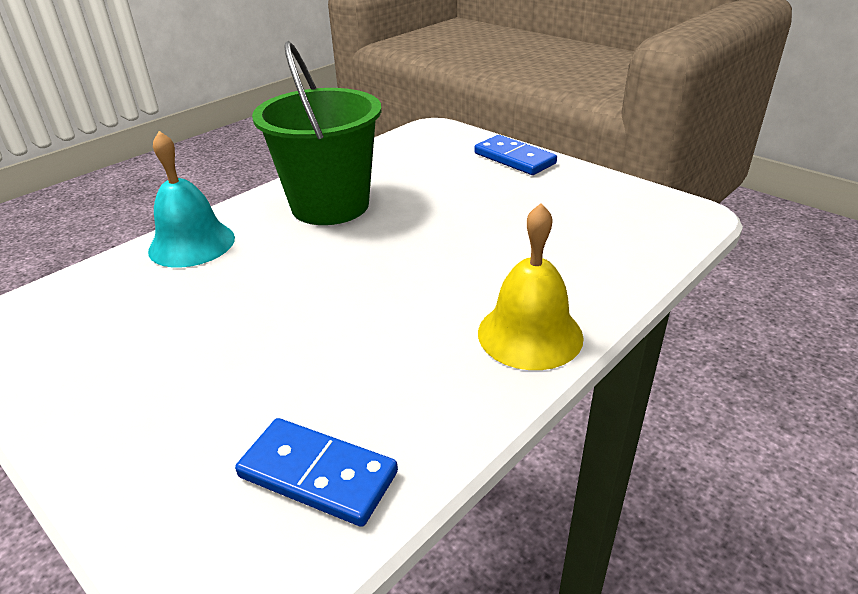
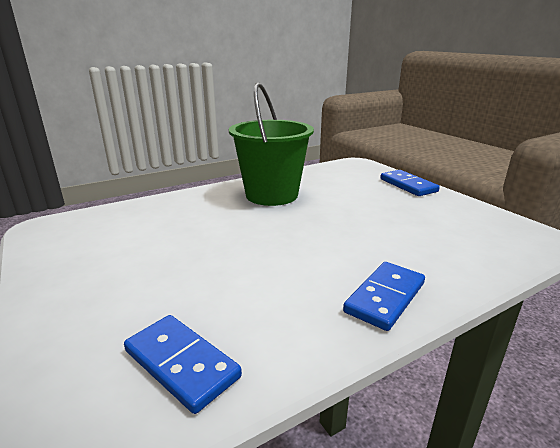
camera: 15 degrees right, 10 degrees down
(192, 244) = (177, 203): turquoise bell -> none
(530, 334) = (385, 297): yellow bell -> blue domino

